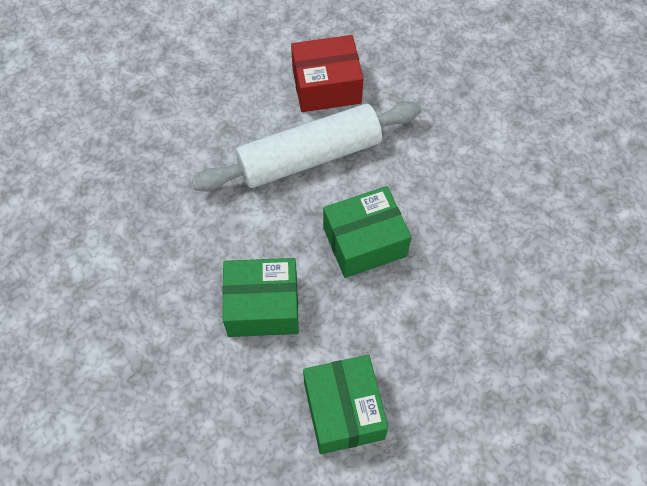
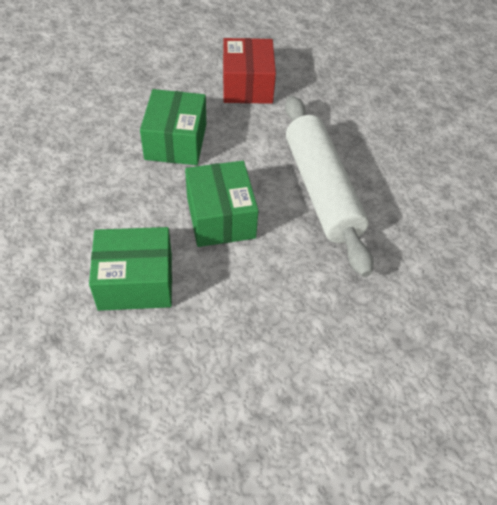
camera: 95 degrees right, 10 degrees down
(326, 86) = (406, 215): red box -> red box (247, 85)
(344, 410) = (66, 179): green box -> green box (135, 282)

